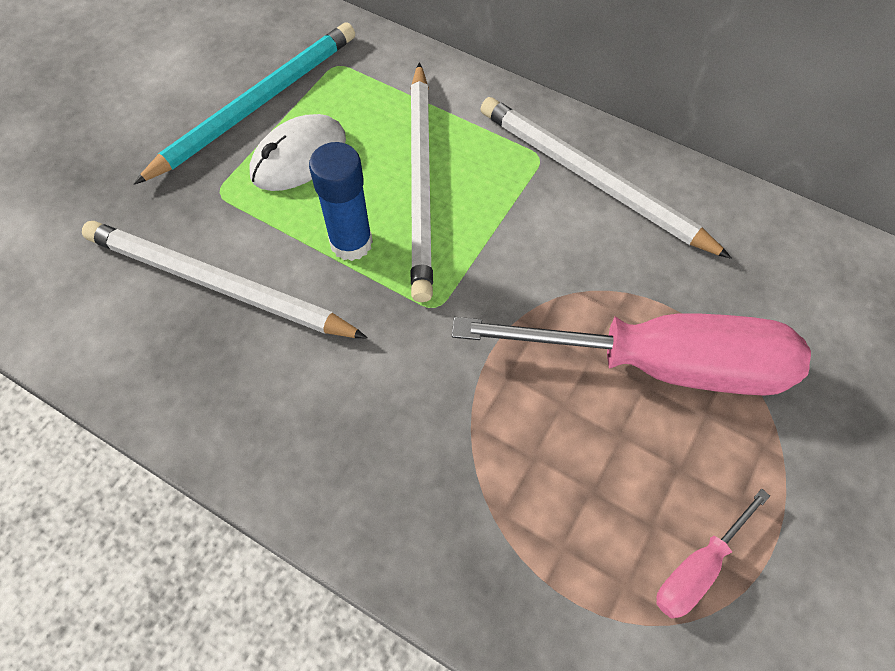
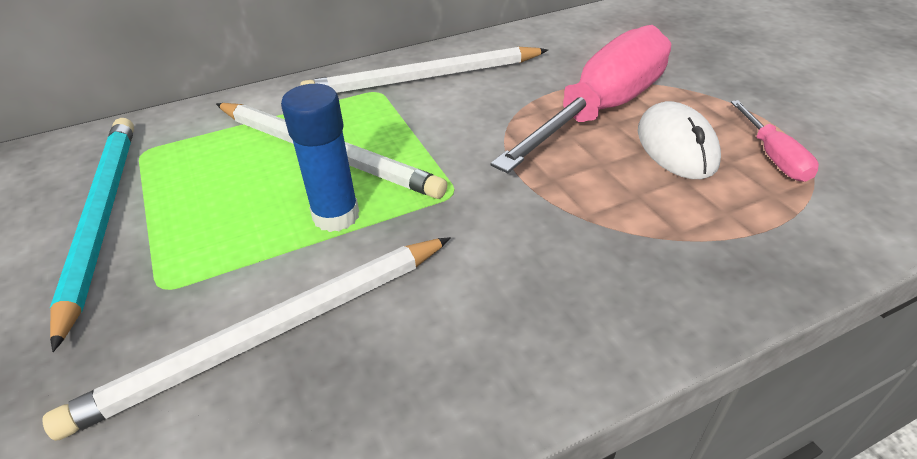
camera: 55 degrees left, 20 degrees down
(298, 157) = (202, 213): white mouse -> white mouse (676, 146)

